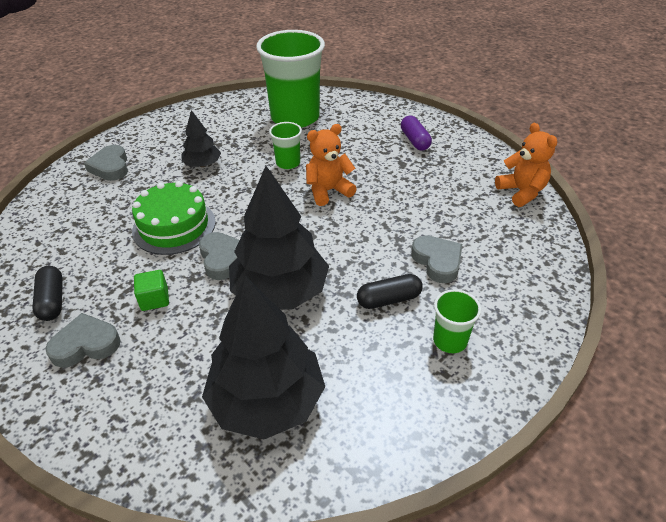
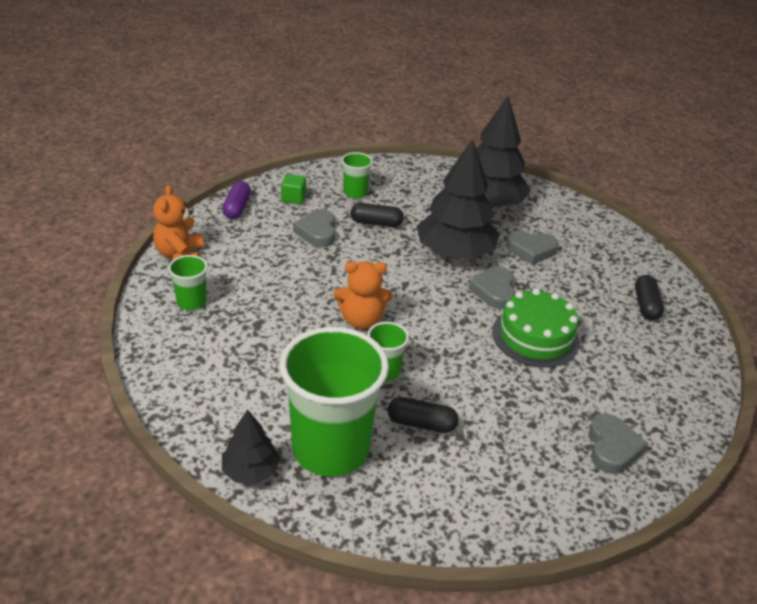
camera: 160 degrees left, 5 degrees down
(86, 344) = (611, 267): grey heart -> grey heart (531, 250)
(154, 299) = (558, 279): green cube -> green cube (293, 198)
(203, 164) = (490, 407): black tree -> black tree (250, 471)
(247, 143) = (421, 423): none -> black capsule
(415, 140) = (212, 348): purple capsule -> purple capsule (237, 208)
(464, 161) = (191, 302): none -> green cup

